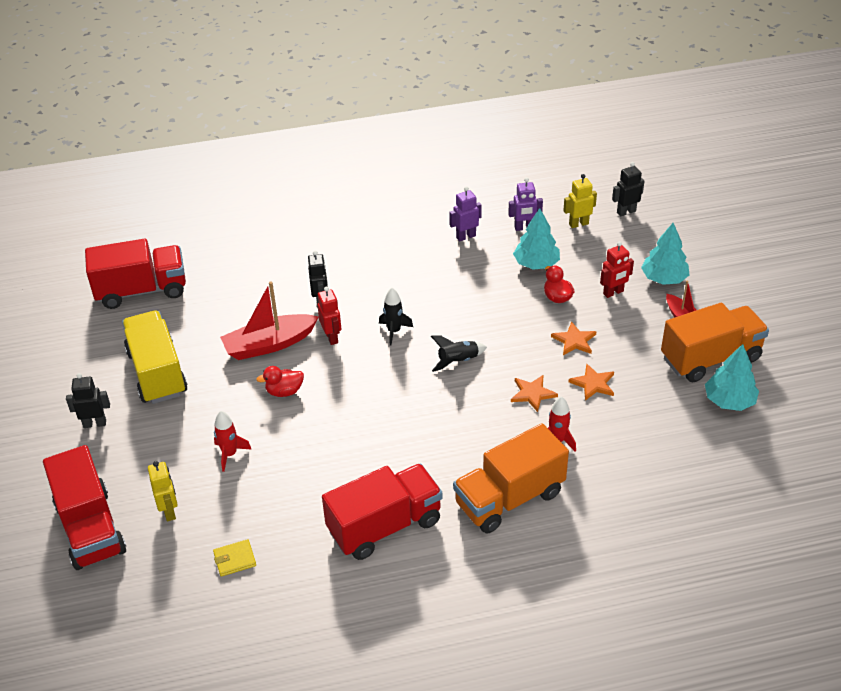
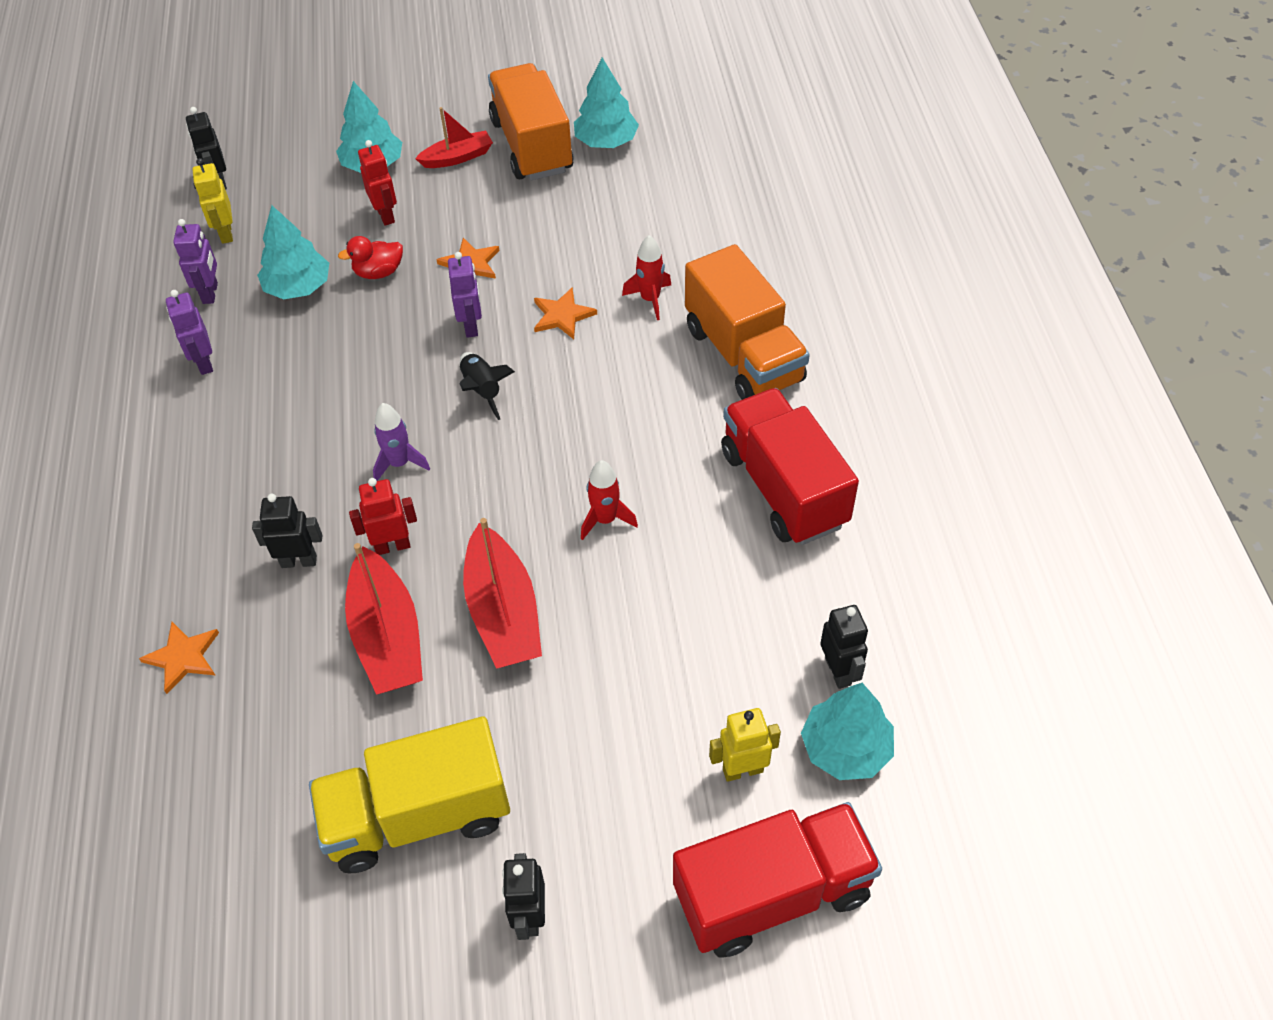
camera: 85 degrees left, 10 degrees up
(142, 291) = (176, 865): red truck -> none
(179, 563) = (845, 748): none -> turquoise tree
(230, 454) = (630, 687): red rocket -> red rocket (605, 520)
(234, 559) = (838, 671): yellow wallet -> black robot
(284, 391) = (503, 612): red duck -> red boat
(394, 331) = (399, 463): black rocket -> purple rocket
(515, 348) = (471, 326): none -> purple robot
(593, 384) = (555, 255): orange star -> orange star (183, 657)

